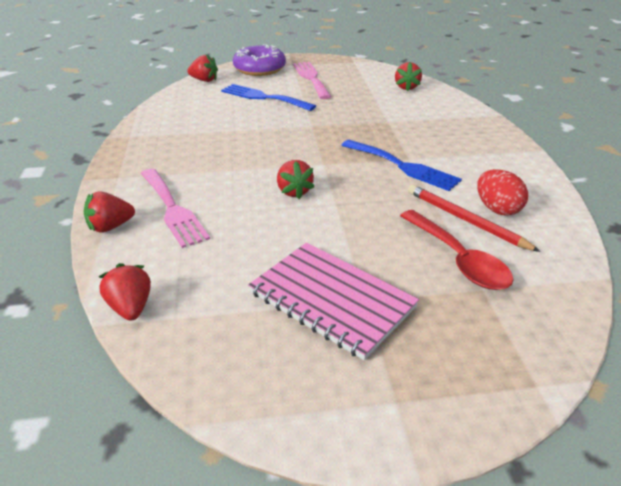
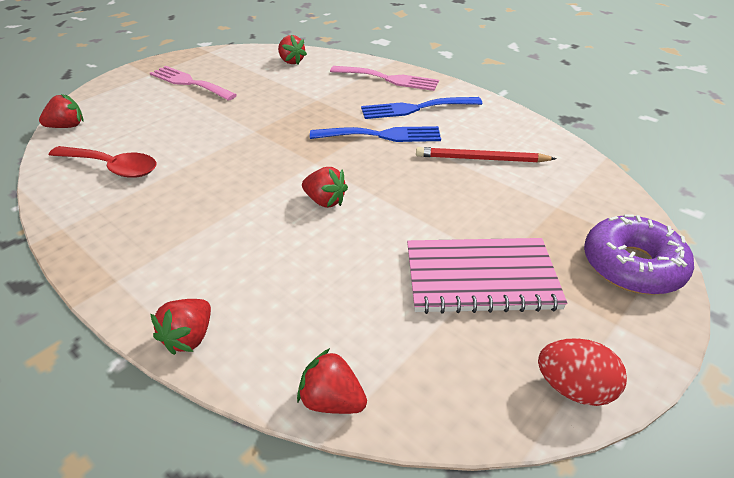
camera: 40 degrees left, 5 degrees up
(173, 209) = (233, 280): pink fork -> pink fork (389, 79)
(259, 69) = (118, 91): purple donut -> purple donut (632, 265)
(263, 97) = (165, 120): blue fork -> blue fork (415, 108)
(458, 259) = (515, 193): red spoon -> red spoon (112, 167)
(497, 209) = (489, 140): red egg -> red egg (574, 388)

